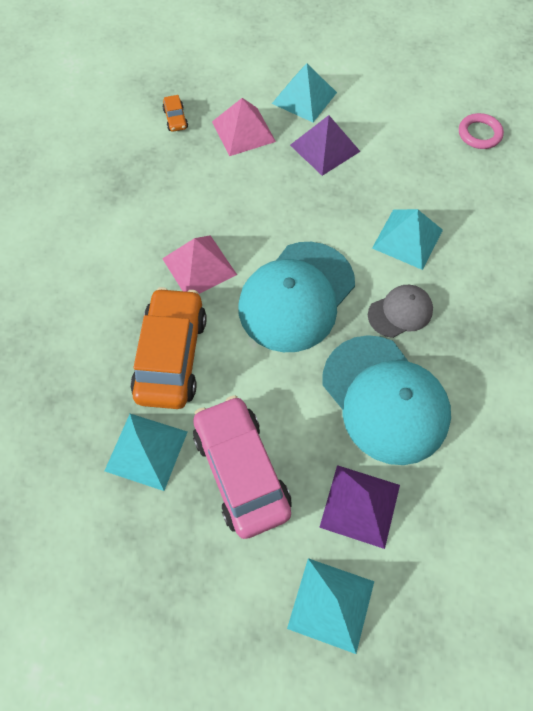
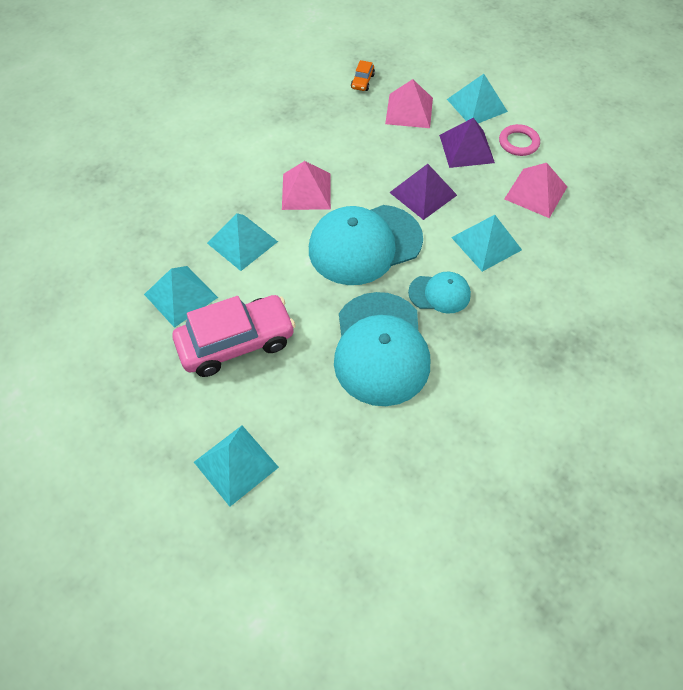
camera: 30 degrees right, 5 degrees down
(171, 356) = (242, 242): orange car -> turquoise pyramid
(241, 471) = (236, 342): pink car -> pink car turned 60 degrees clockwise
(360, 505) = (306, 411): purple pyramid -> purple pyramid (423, 193)
(400, 312) = (439, 293): grey cap -> turquoise cap
(416, 165) = (535, 193): none -> pink pyramid
(479, 134) = (611, 191): pink ring -> pink ring (518, 143)

